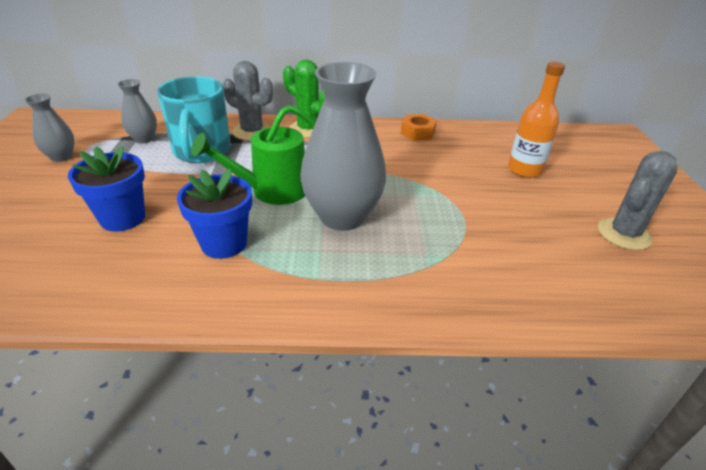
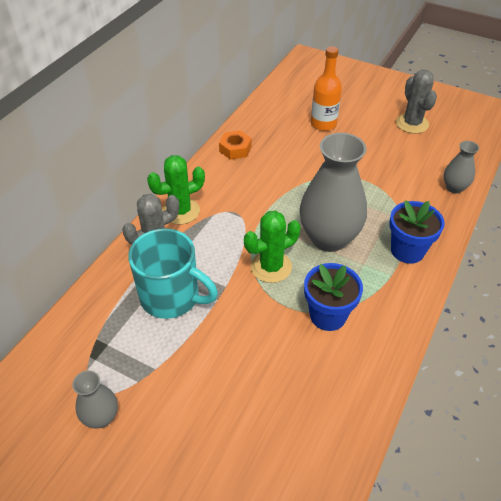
camera: 60 degrees left, 10 degrees up
(123, 218) = (256, 376): blue flower pot -> blue flower pot (407, 250)
(144, 139) = (110, 338): grey vase -> grey vase (454, 188)
(272, 191) = (271, 267): green watering can -> green cactus

